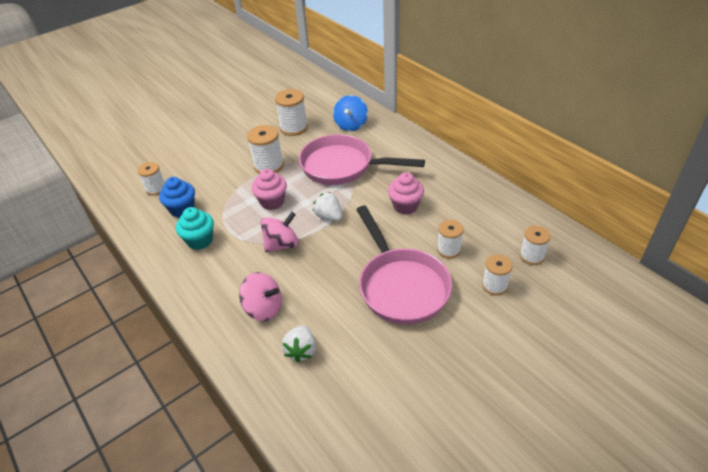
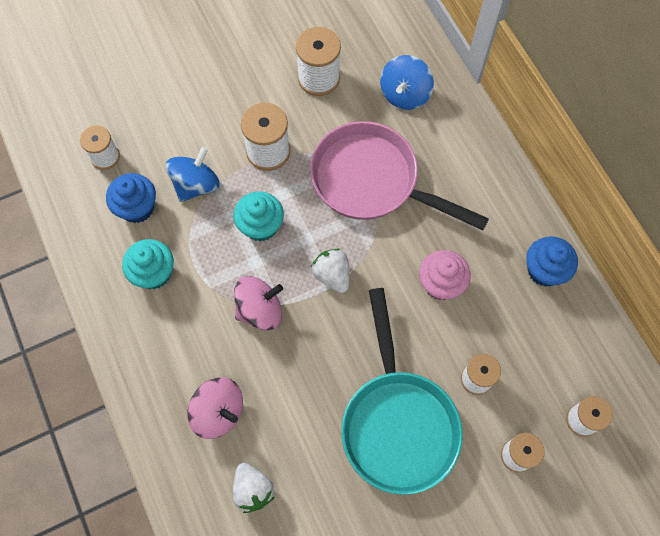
camera: 10 degrees right, 25 degrees up
(222, 190) = (196, 185): none -> blue spinning top
(272, 202) = (261, 226): pink cupcake -> turquoise cupcake
(301, 350) = (253, 489): white strawberry -> white strawberry turned 45 degrees counterclockwise
(401, 286) = (398, 423): pink pan -> turquoise pan
(472, 186) = (544, 270): none -> blue cupcake

